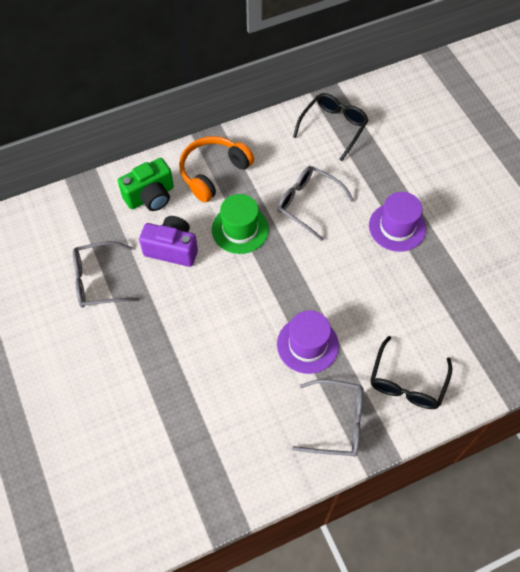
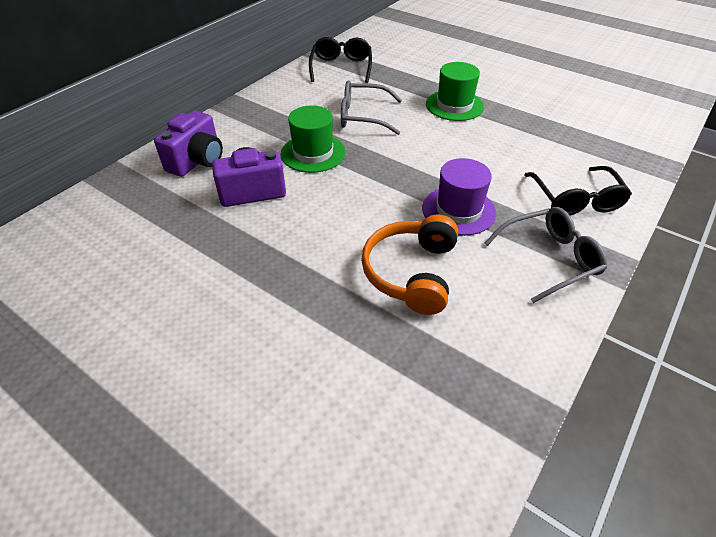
camera: 30 degrees left, 15 degrees down
(98, 280) = (181, 248): grey glasses -> none
(150, 196) = (197, 161): green camera -> purple camera
(213, 172) = (253, 125): orange headphones -> orange headphones (411, 273)
(397, 227) = (454, 105): purple hat -> green hat

